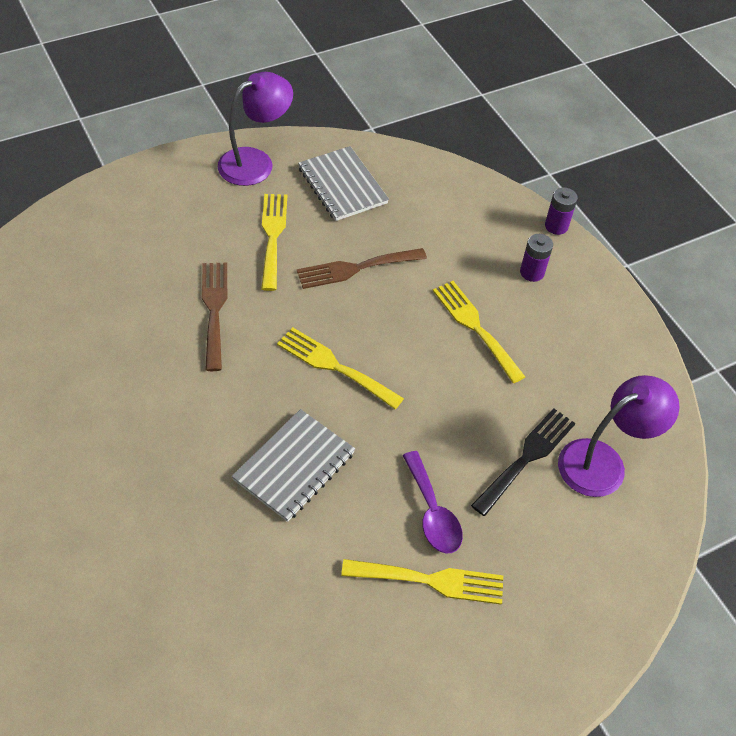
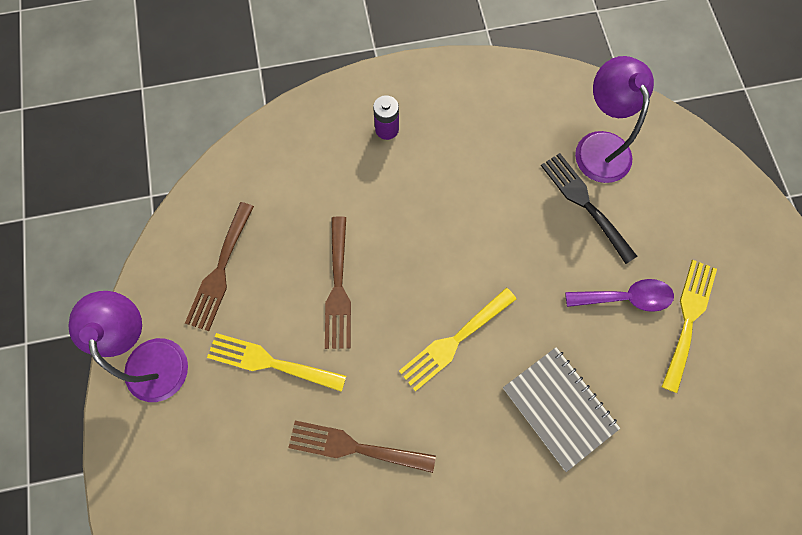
camera: 70 degrees left, 20 degrees up
(342, 185) = (220, 271): grey notebook -> brown fork
(475, 327) = (438, 199): yellow fork -> none
(556, 226) = (337, 88): purple battery -> none

